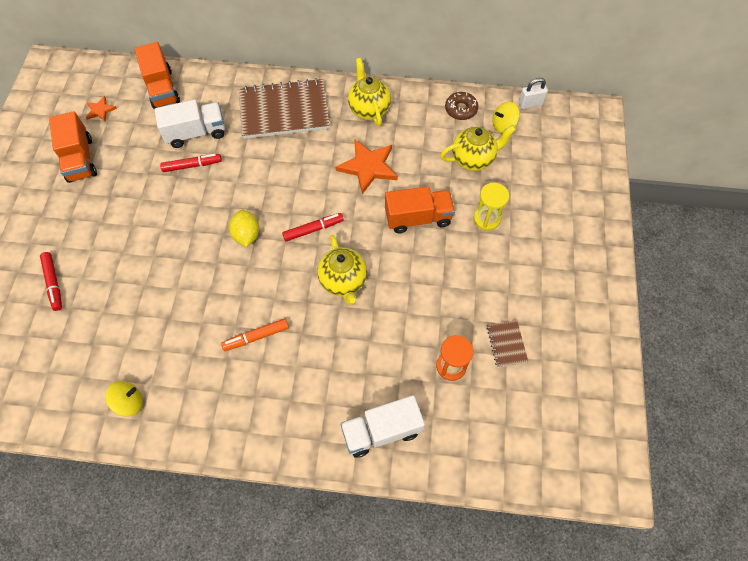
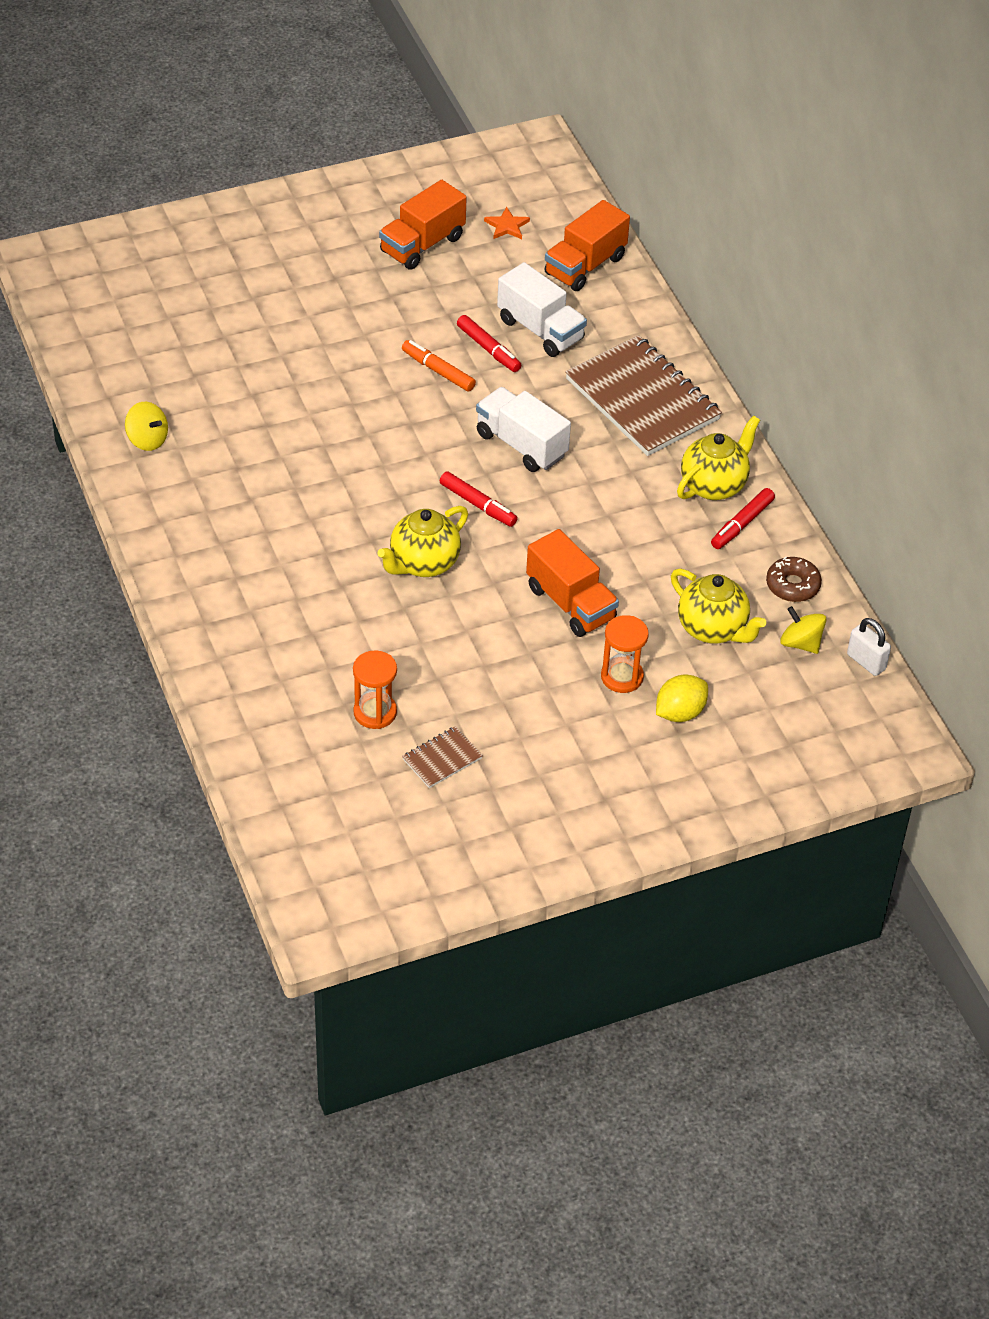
camera: 60 degrees right, 15 degrees down
(53, 283) = (245, 306): red marker -> red marker (742, 524)
(246, 235) = (425, 445): yellow lemon -> yellow lemon (680, 712)
(256, 336) = (294, 512): orange marker -> orange marker (438, 371)
(368, 167) = (615, 521): orange star -> none
(381, 430) = (249, 675): white truck -> white truck (521, 444)
(487, 219) = (622, 677): yellow hourglass -> orange hourglass

